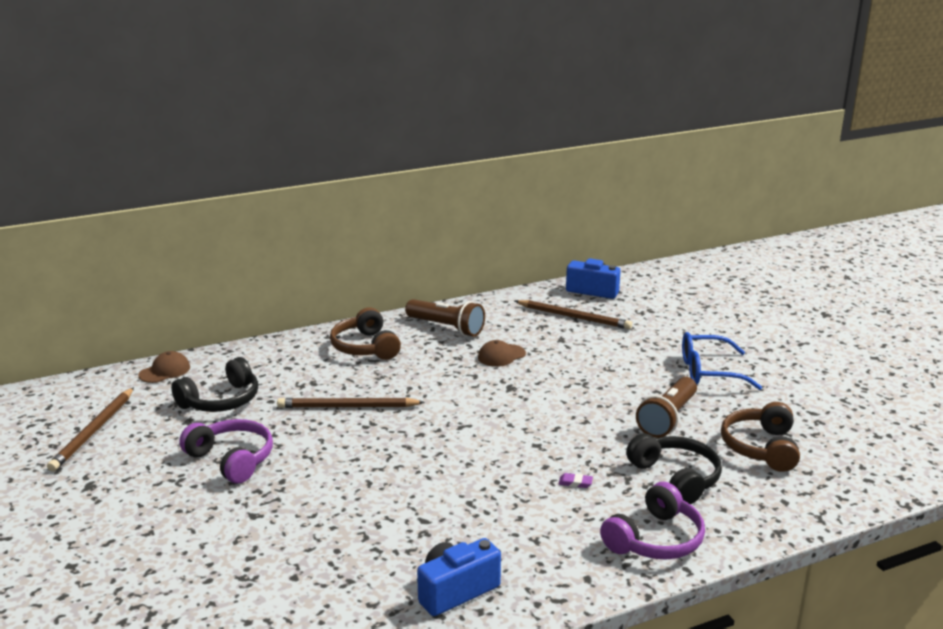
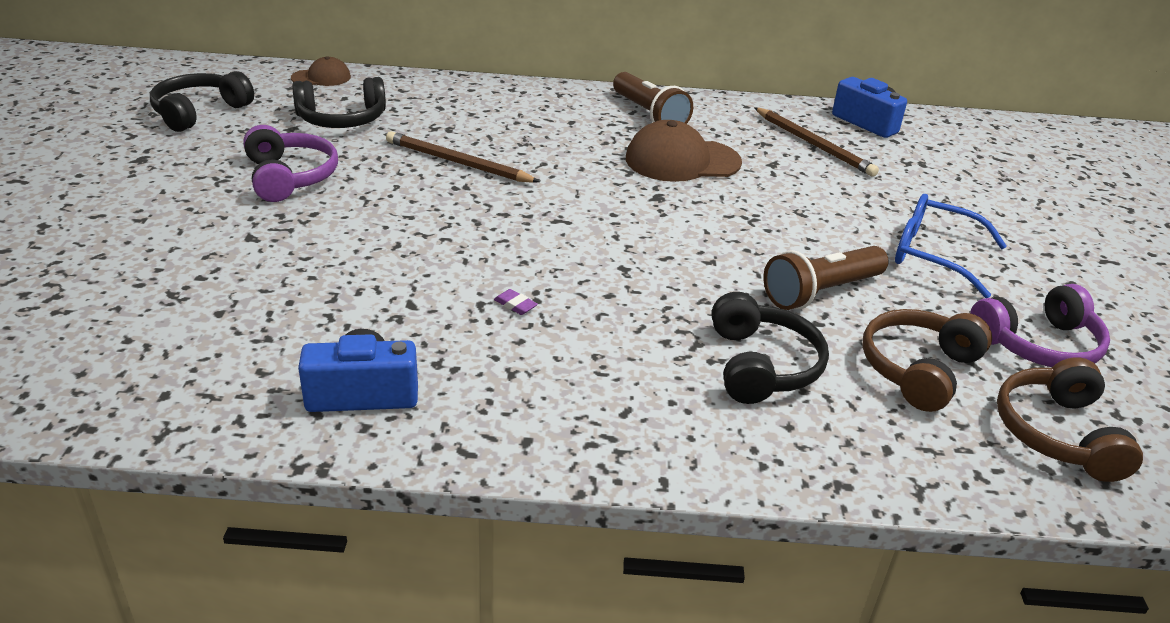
camera: 25 degrees right, 10 degrees up
(94, 431) = (199, 112): brown pencil -> black headphones
(365, 347) = (539, 110): brown headphones -> brown headphones (1057, 433)
(501, 356) = (682, 161): brown cap -> brown cap, size x1.80
(575, 483) = (626, 326): purple eraser -> purple eraser (515, 305)
(655, 539) = (659, 429): purple headphones -> purple headphones (1038, 345)

